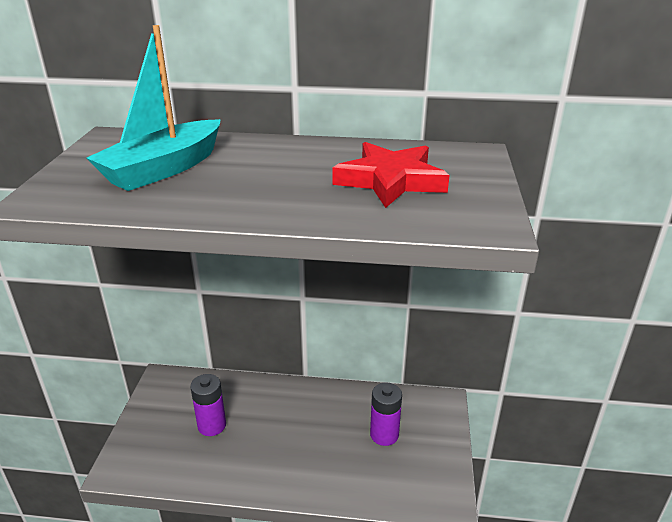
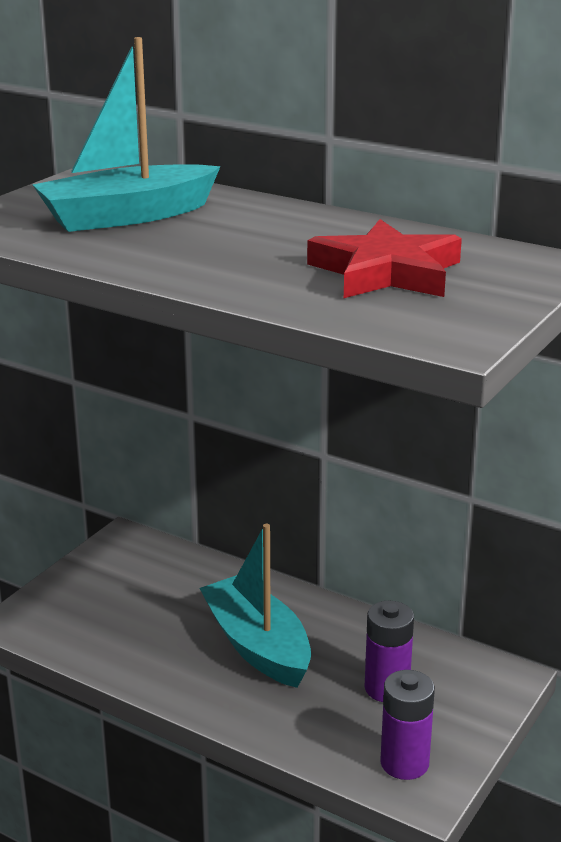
camera: 25 degrees right, 5 degrees down
(212, 425) = (157, 608): purple battery -> purple battery (404, 763)
(291, 431) = (257, 645): none -> turquoise boat

